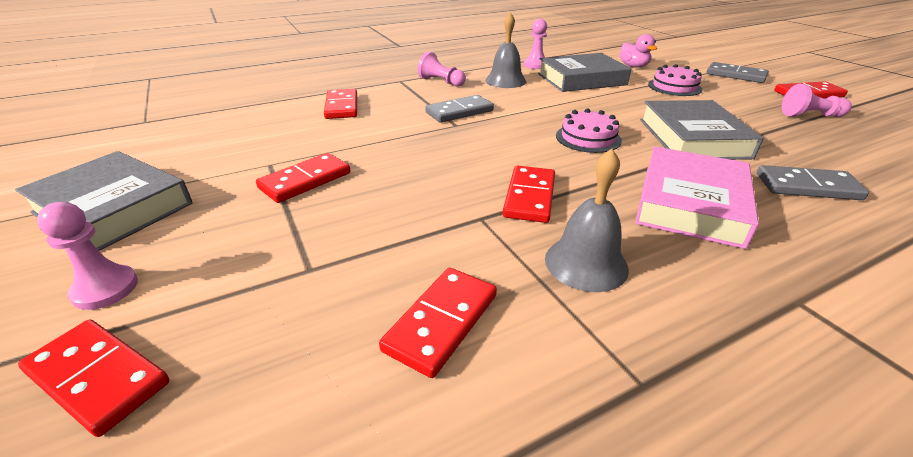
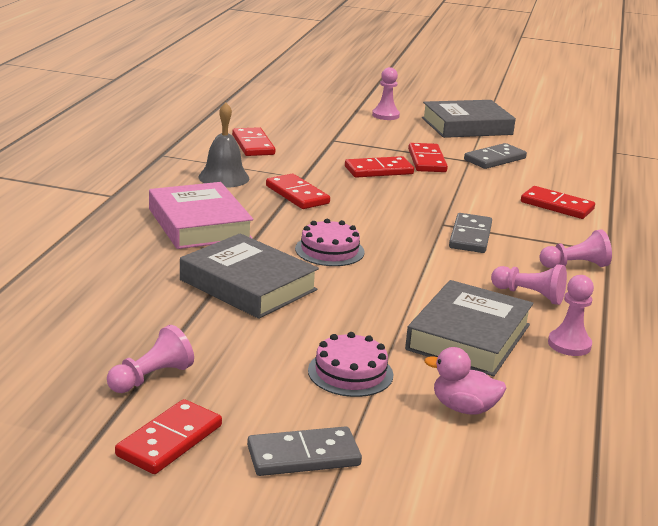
camera: 130 degrees right, 10 degrees down
(98, 377) = (329, 108): red domino -> red domino (379, 170)
(505, 81) = (530, 295): grey bell -> pink pawn
(807, 186) = (126, 266): grey domino -> grey domino (495, 159)

